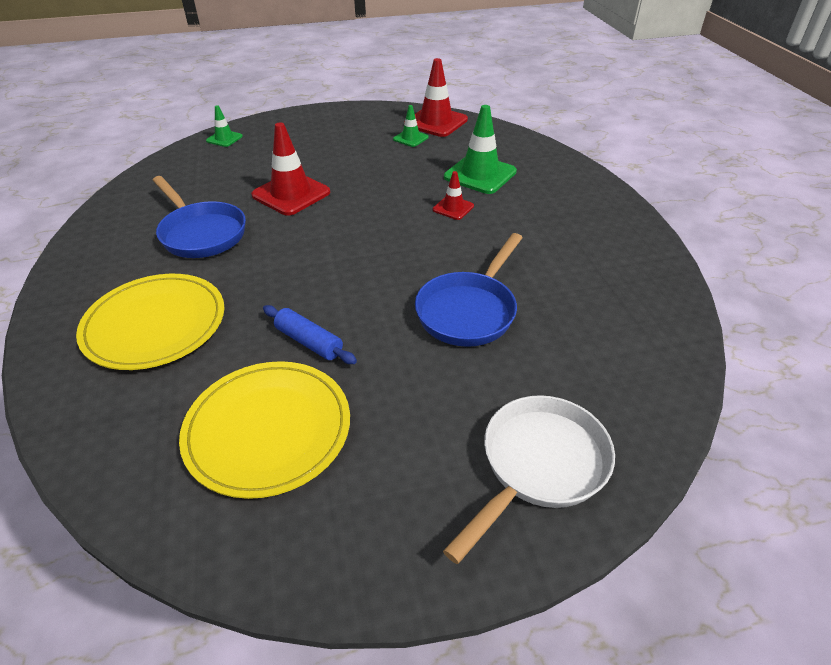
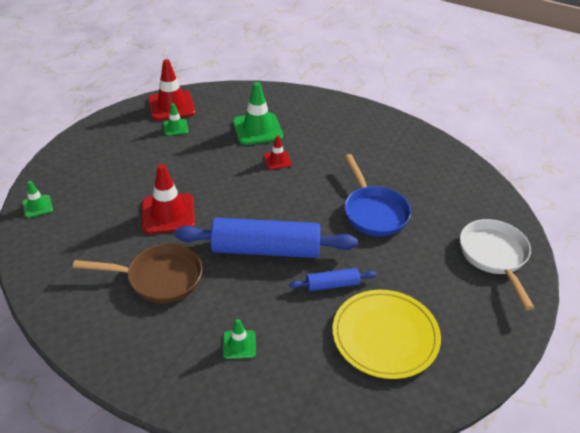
camera: 50 degrees left, 0 degrees up
(155, 324) = (239, 344): yellow plate -> green traffic cone
(201, 233) = (159, 278): blue pan -> brown pan
(311, 270) = (266, 249): none -> blue rolling pin

